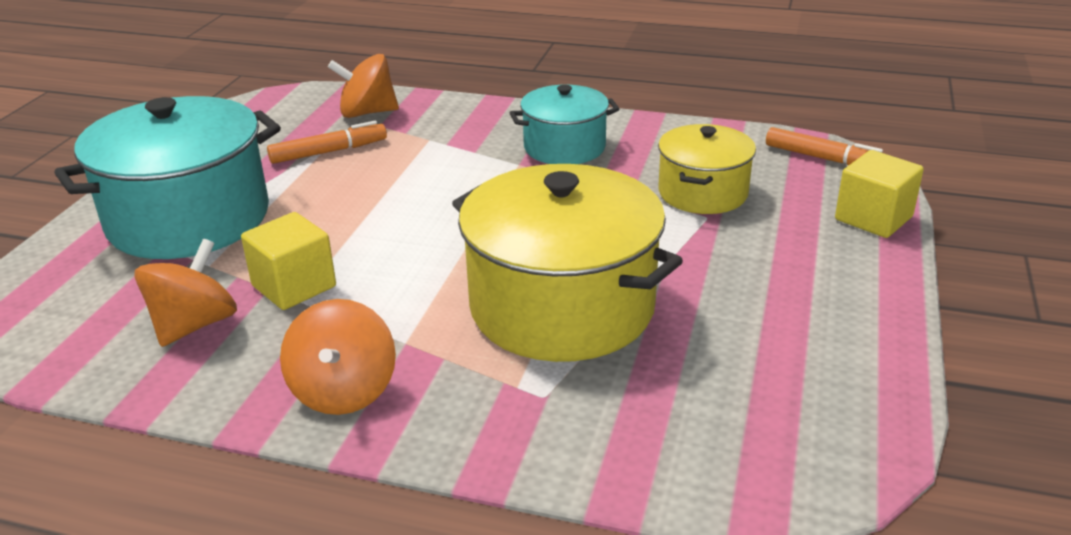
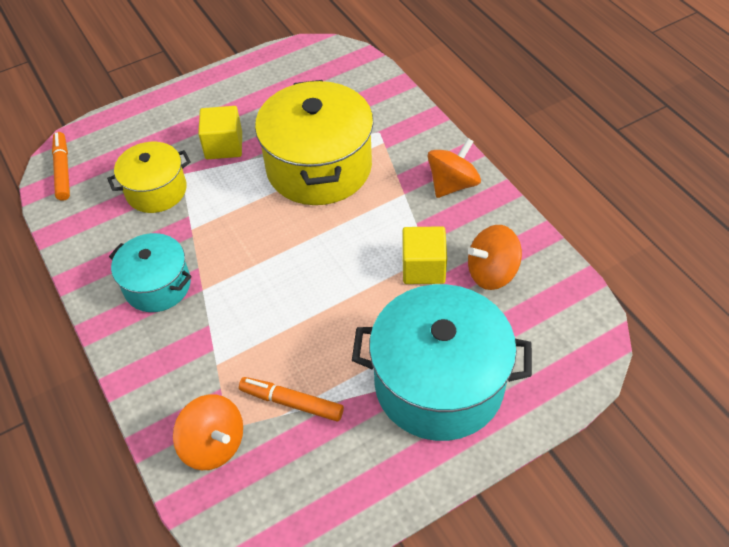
camera: 135 degrees left, 20 degrees up
(873, 218) = (122, 122): yellow cube -> yellow cube (224, 146)

